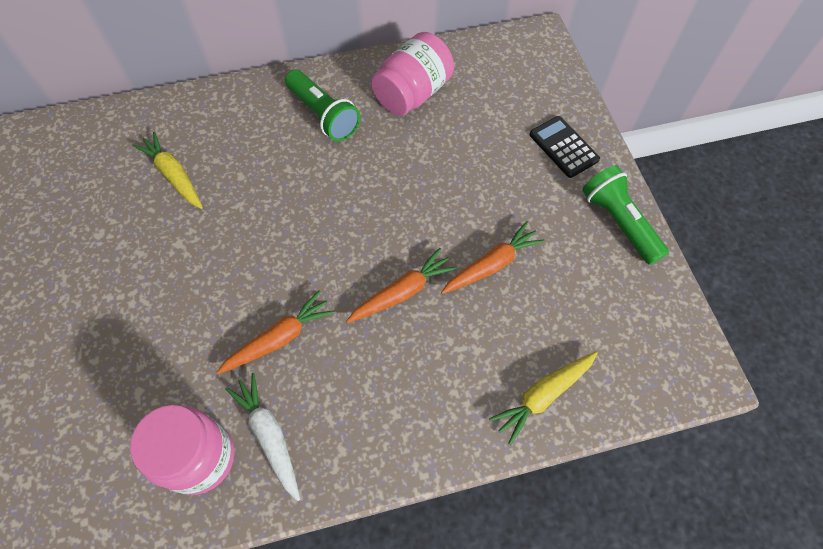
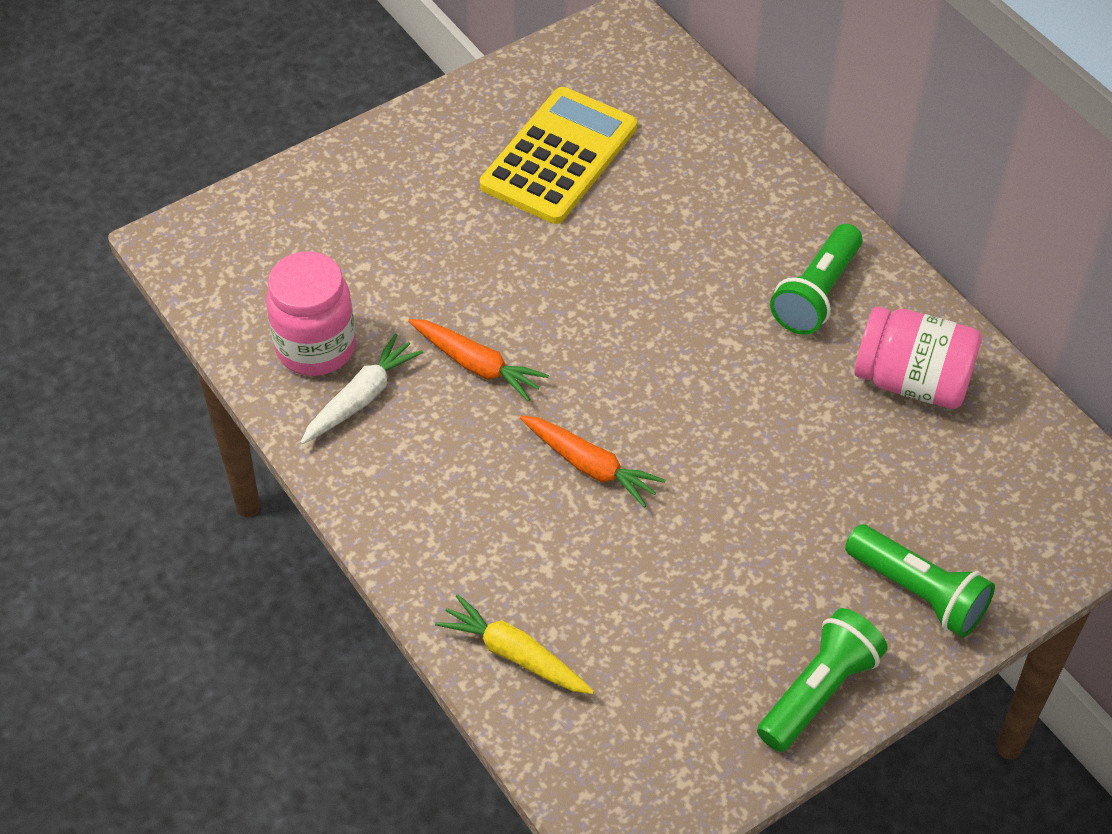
camera: 70 degrees right, 10 degrees down
(118, 218) = (559, 157): none -> yellow calculator
(173, 175) = (642, 181): yellow carrot -> none
(492, 264) = (675, 552): orange carrot -> none
(563, 147) = (918, 593): black calculator -> green flashlight

